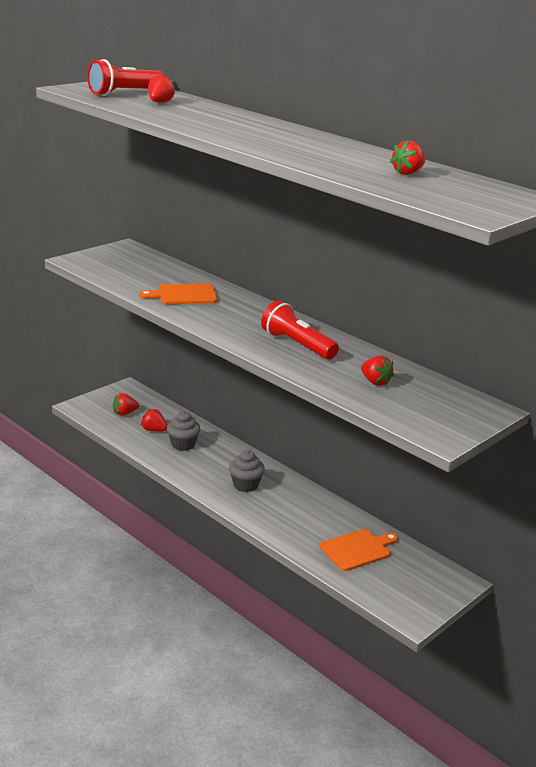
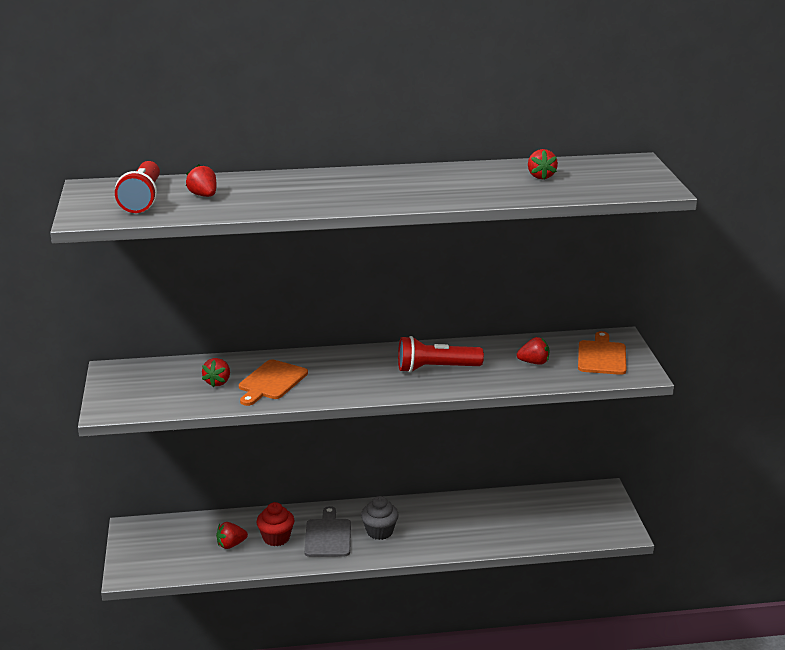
camera: 50 degrees left, 0 degrees up
(124, 413) = (178, 550): red strawberry -> red strawberry (218, 382)
(183, 444) = (276, 538): grey cupcake -> red cupcake
(212, 464) = (328, 536): none -> grey cutting board
(357, 549) = (524, 517): orange cutting board -> orange cutting board (601, 356)

